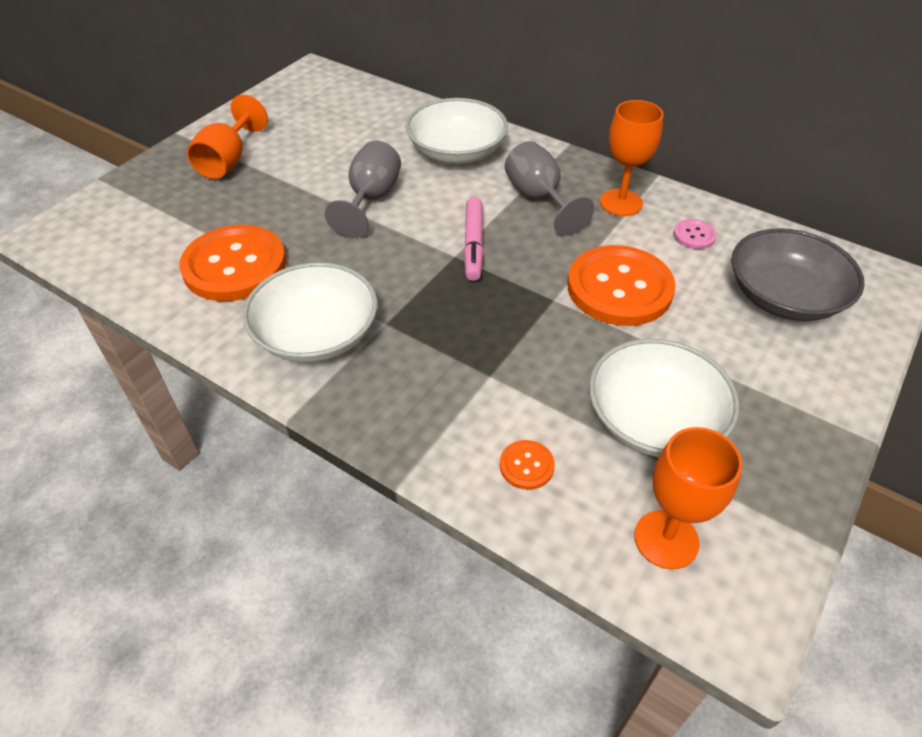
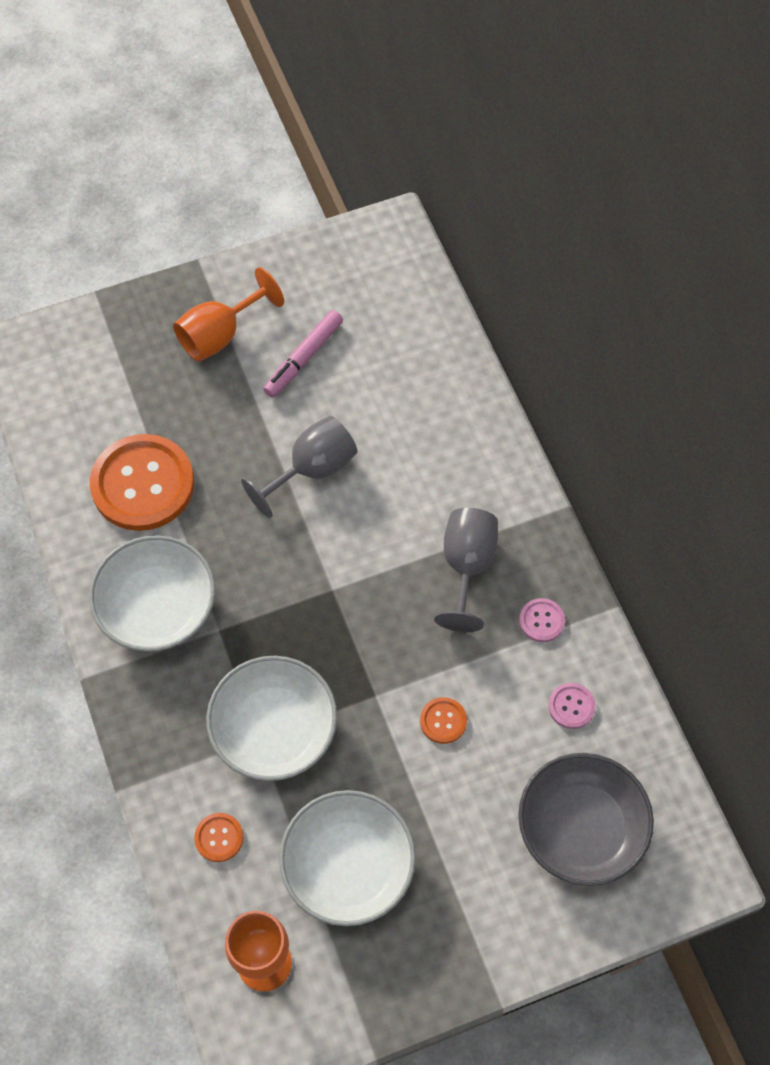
camera: 35 degrees right, 15 degrees up
(456, 152) = (442, 450): white bowl -> white bowl (274, 729)
(473, 244) = (359, 587): pink marker -> pink marker (303, 358)
(619, 288) = (443, 721): orange button -> orange button, size x0.42
(621, 202) = (541, 621): orange goblet -> pink button

